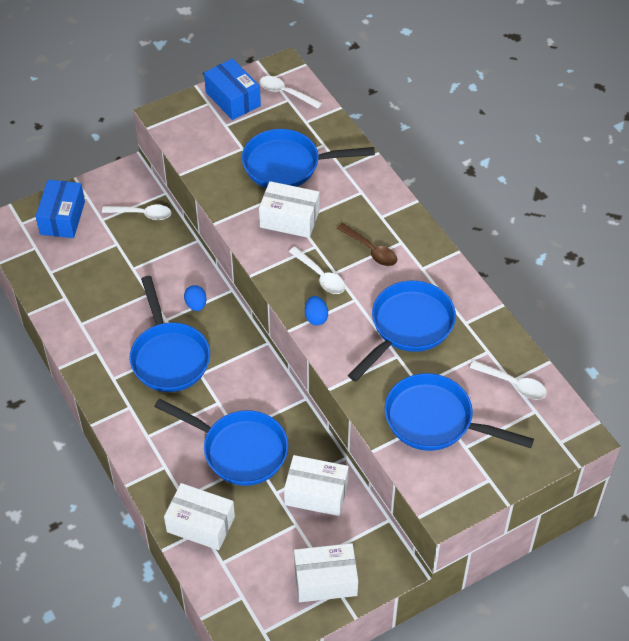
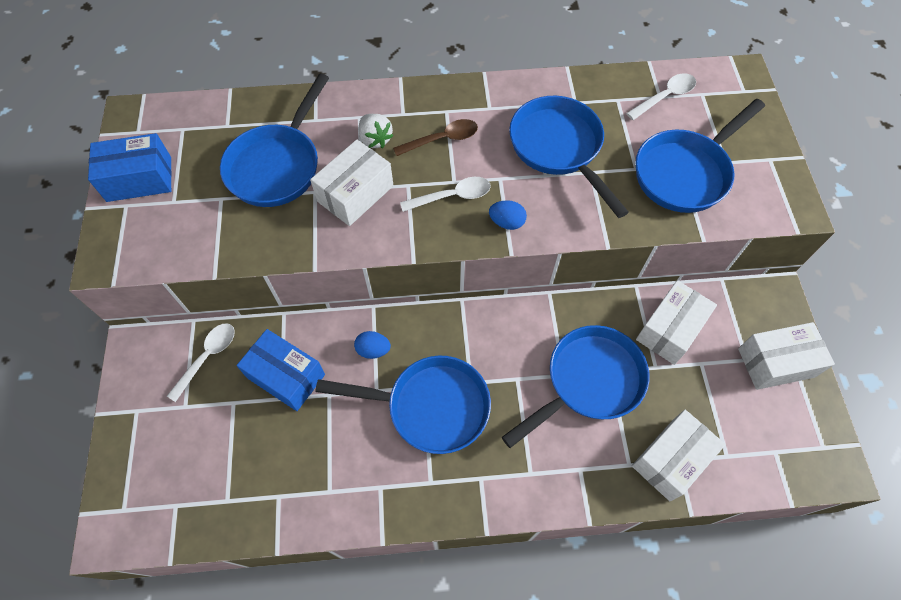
camera: 65 degrees left, 10 degrees up
(62, 218) = (150, 453): blue box -> blue box (286, 376)
(285, 93) = (171, 127): white spoon -> none
(325, 580) = (776, 362): white box -> white box turned 60 degrees clockwise
(345, 210) = (375, 139): none -> white strawberry

